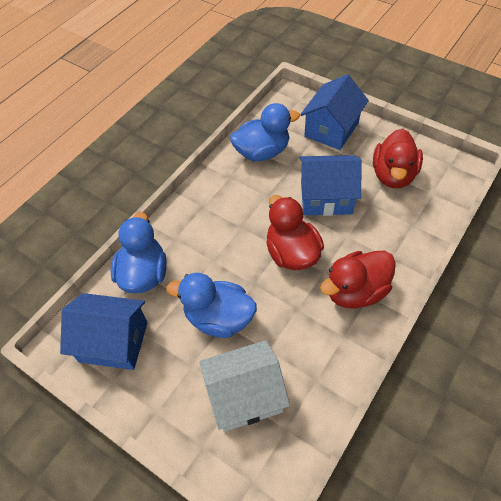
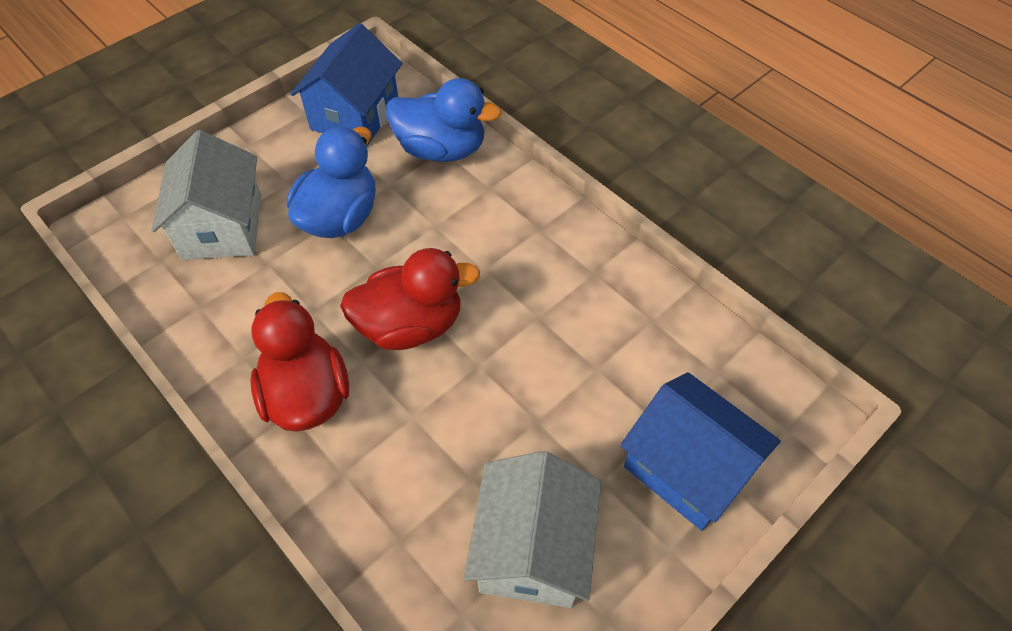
camera: 100 degrees right, 0 degrees up
(262, 152) = (644, 330): blue duck -> none
(326, 197) = (508, 406): blue house -> none
(393, 175) = (532, 548): red duck -> white house

